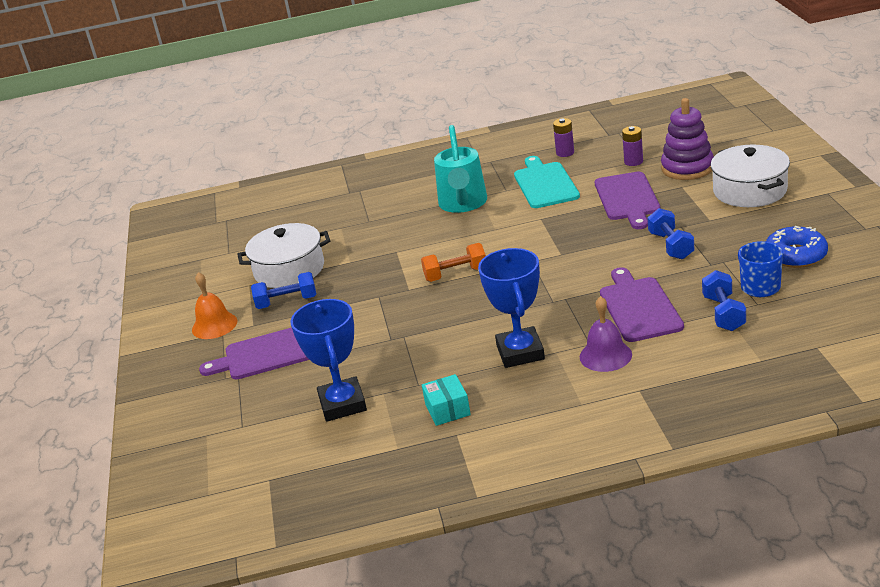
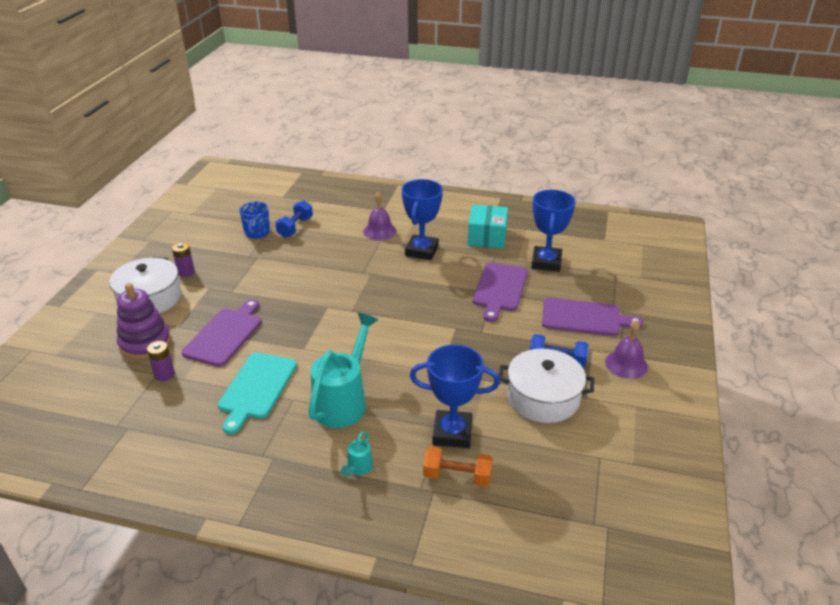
camera: 160 degrees left, 5 degrees up
(214, 325) = (626, 364): orange bell -> purple bell
(356, 221) = (452, 433): none -> blue trophy
(413, 181) = (358, 468): none -> turquoise watering can
(447, 409) = (487, 237): turquoise box -> turquoise box, size x1.59
(455, 274) = (412, 325): orange dumbbell -> orange dumbbell (457, 476)
(565, 153) = (192, 423): purple battery -> purple battery (186, 272)
(639, 307) = (330, 249): purple cutting board -> purple cutting board (500, 289)
(671, 246) = (258, 280): blue dumbbell -> none
(795, 255) = (210, 242): blue donut -> none

